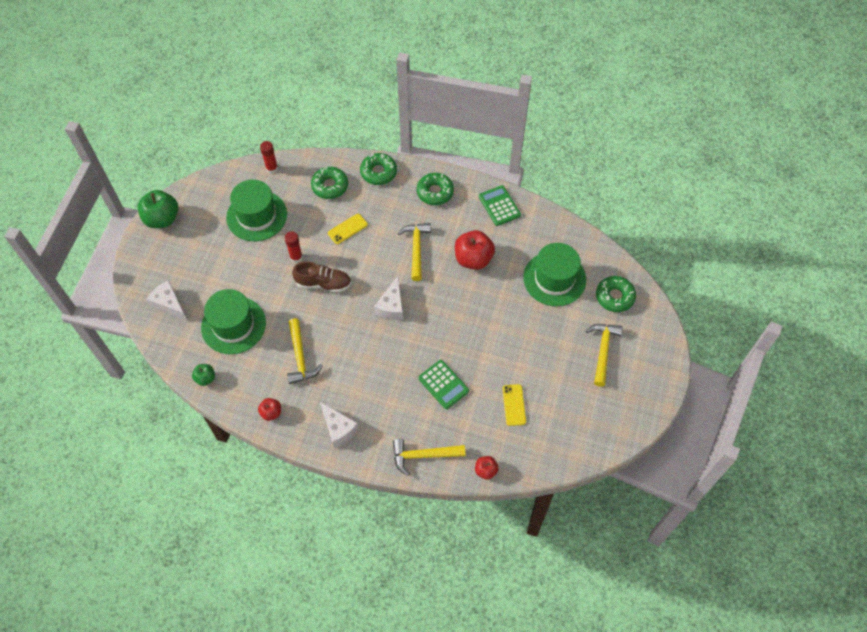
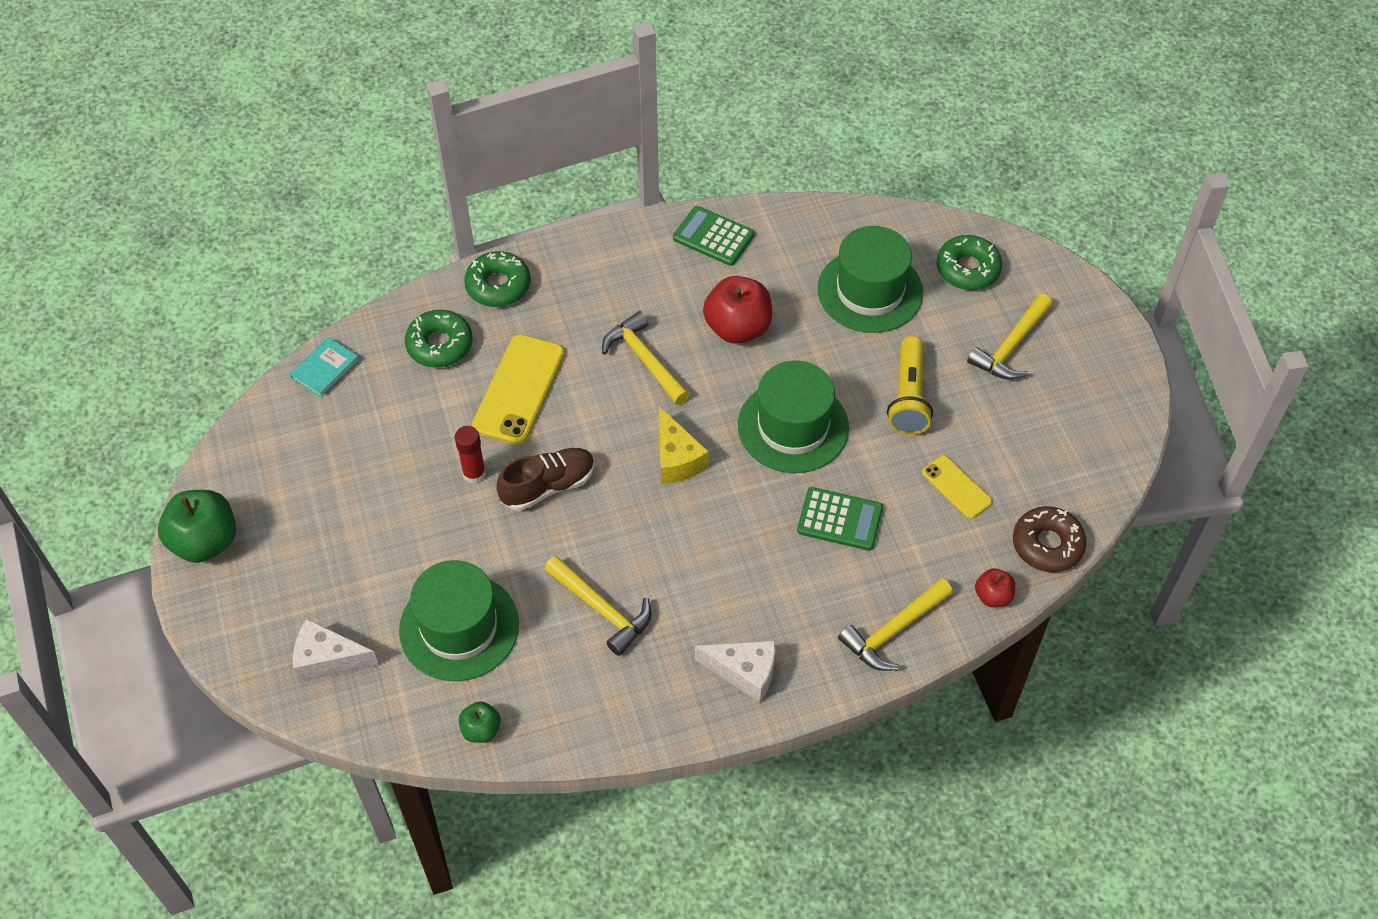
camera: 35 degrees left, 5 degrees down
(256, 216) = (359, 450): green hat -> green hat (793, 426)
(271, 413) = (625, 714): red apple -> none
(272, 168) = (325, 369): red glue stick -> turquoise book
(347, 229) = (519, 390): yellow phone -> yellow phone, size x1.77
(392, 306) = (677, 458): white cheese -> yellow cheese
(435, 192) = (606, 268): green donut -> none
(528, 345) = (909, 397): none -> yellow flashlight
(535, 463) = (1047, 544): none -> brown donut
(603, 351) = (1011, 347): yellow hammer -> yellow hammer turned 120 degrees counterclockwise

